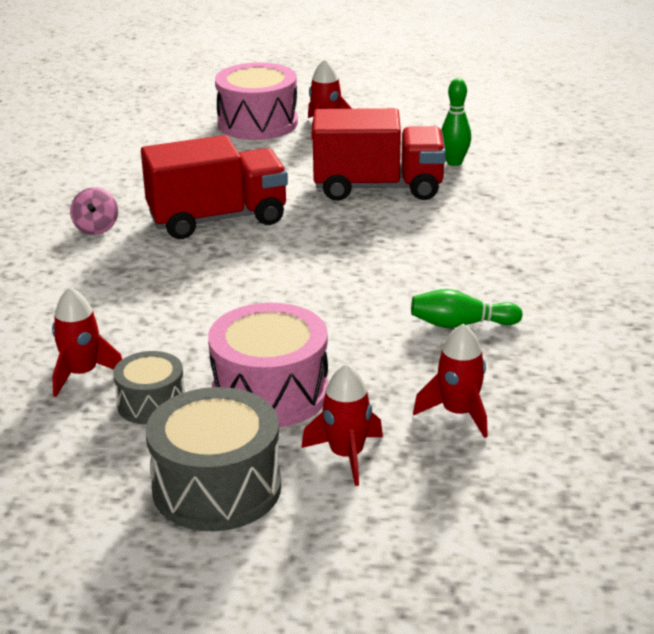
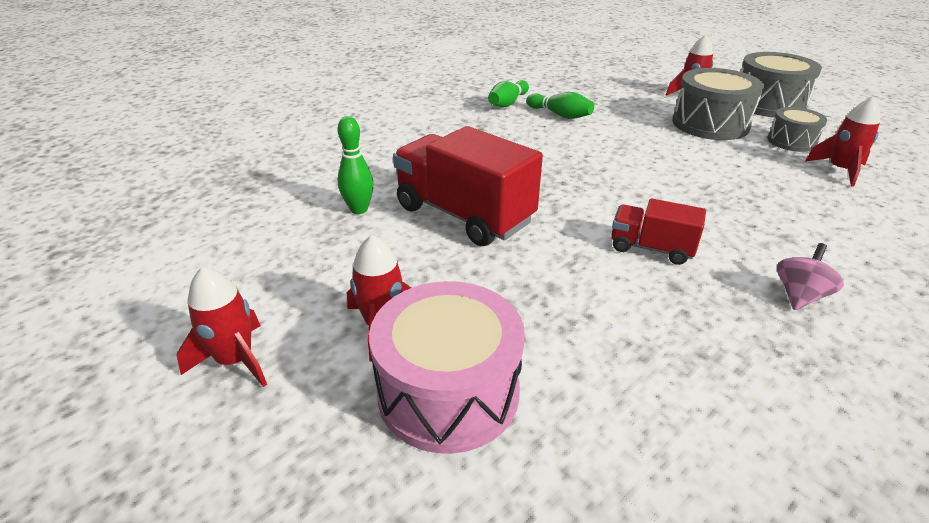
camera: 140 degrees left, 5 degrees up
(217, 219) = (651, 248): red truck -> red truck, size x0.53
(270, 393) = (710, 124): pink drum -> grey drum
(458, 413) = (617, 90): red rocket -> red rocket (235, 360)
(548, 316) = (508, 103): none -> green bowling pin

